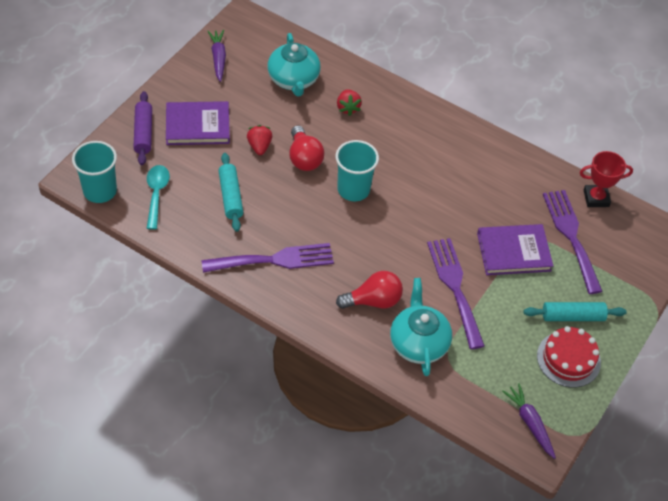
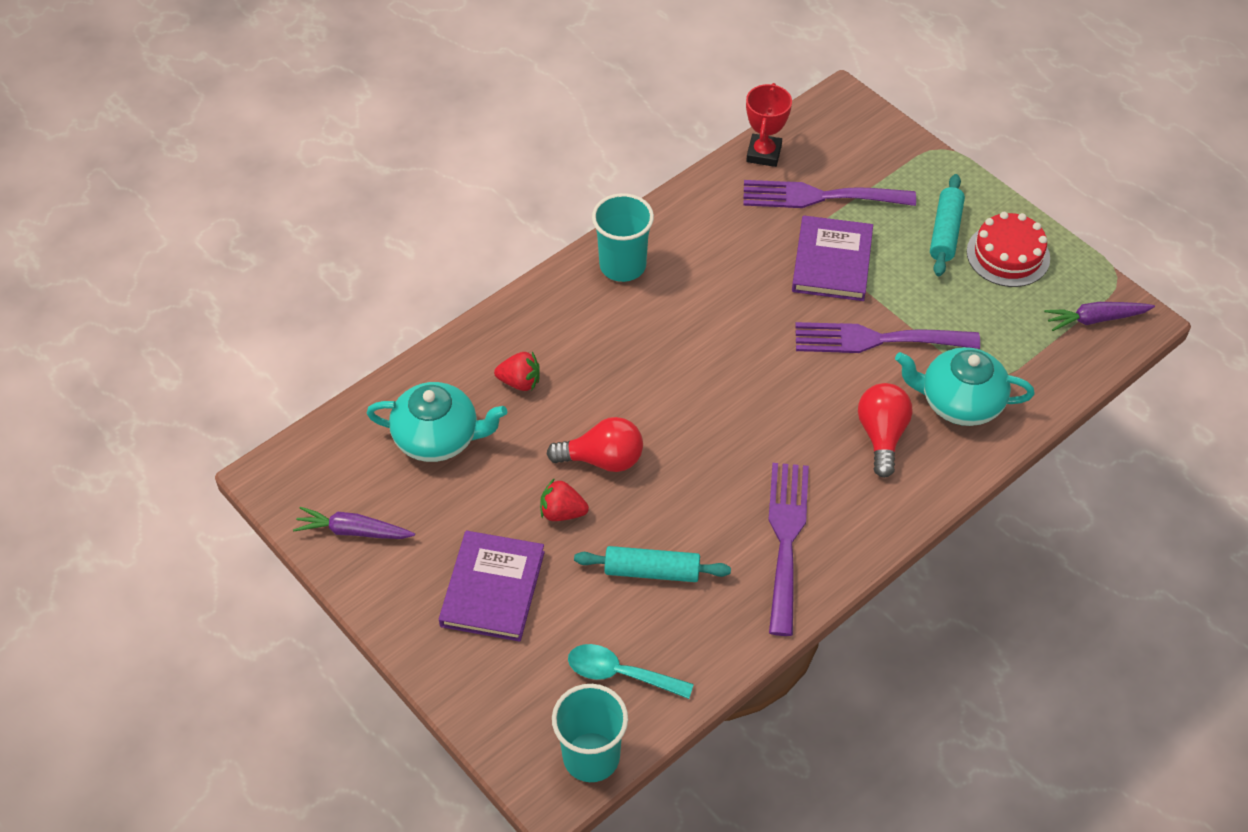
camera: 70 degrees left, 0 degrees up
(143, 133) = (484, 670): purple rolling pin -> none
(353, 189) = (679, 412): turquoise cup -> turquoise cup (622, 265)

